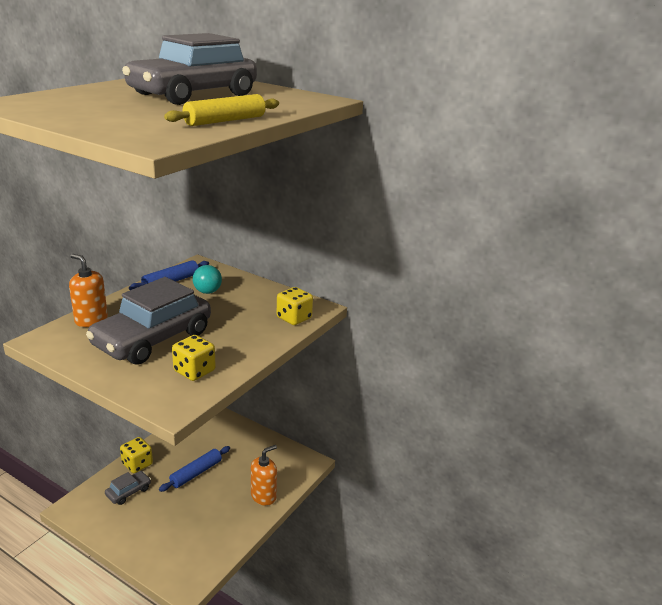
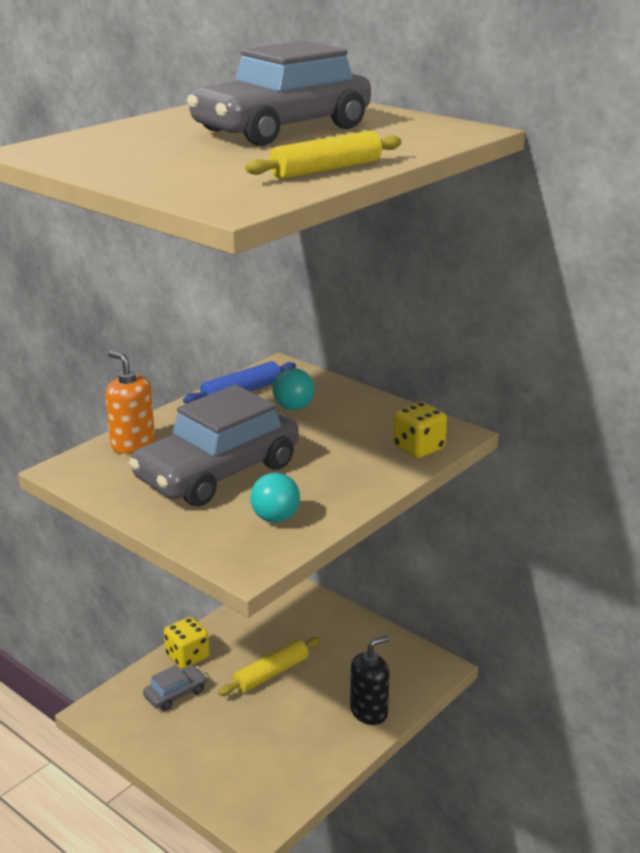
camera: 10 degrees right, 0 degrees up
(194, 371) = (275, 518): yellow dice -> turquoise ball
(196, 473) = (271, 673): blue rolling pin -> yellow rolling pin
(263, 496) = (369, 712): orange soap dispenser -> black soap dispenser

